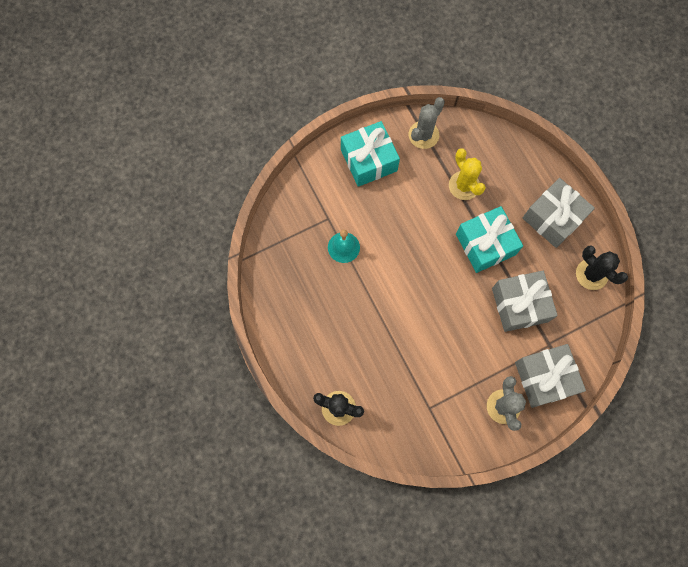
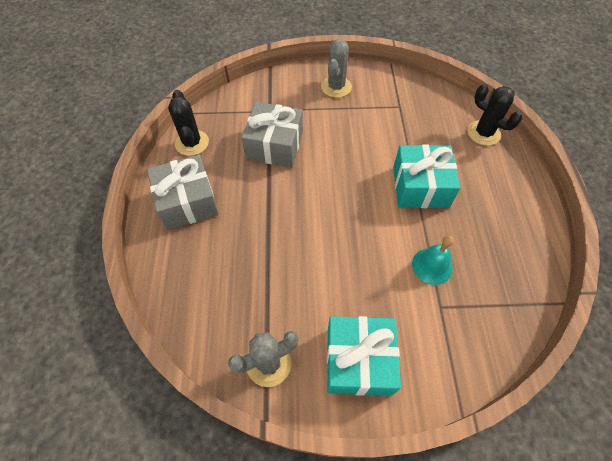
camera: 155 degrees left, 15 degrees down
(464, 185) = (257, 275): yellow cactus -> none
(485, 244) = (273, 206): turquoise gift -> turquoise gift (420, 187)
(544, 378) = (289, 92): grey gift -> none

